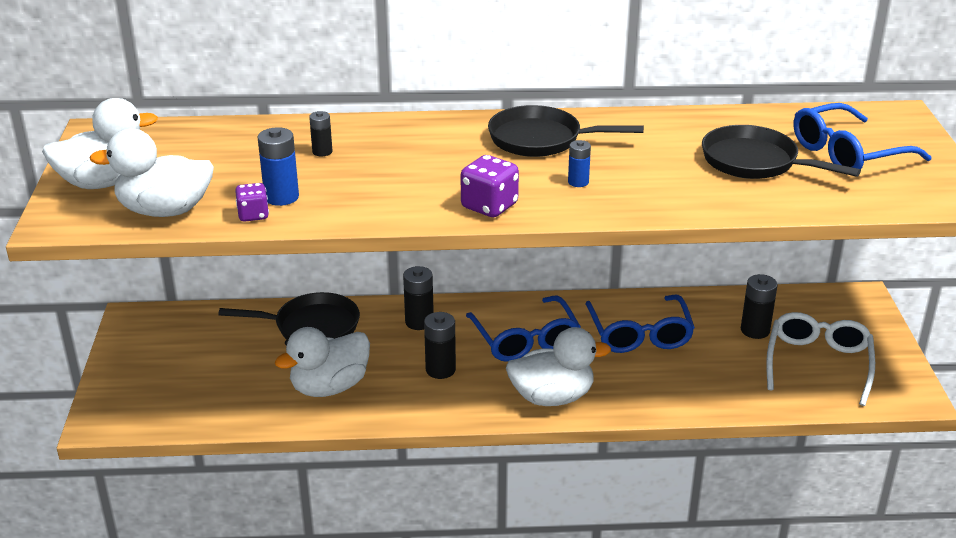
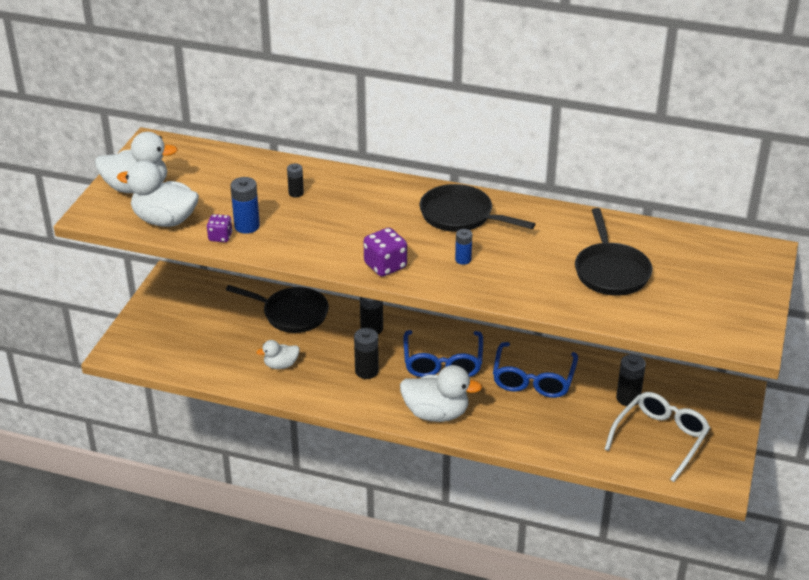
camera: 20 degrees right, 5 degrees up
(329, 387) = (281, 365): white duck -> white duck, size x0.55
(755, 162) = (611, 271): black pan -> black pan turned 150 degrees counterclockwise
(848, 153) = (692, 279): blue glasses -> none

